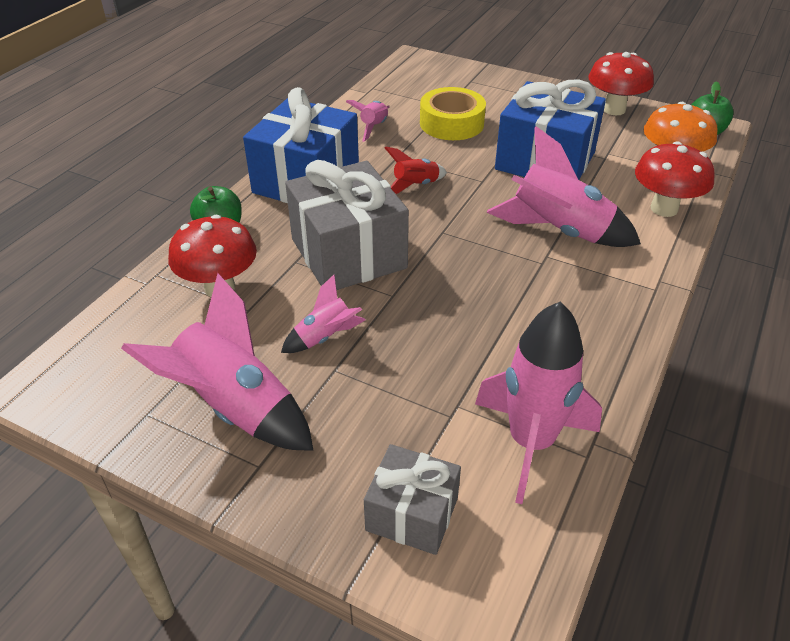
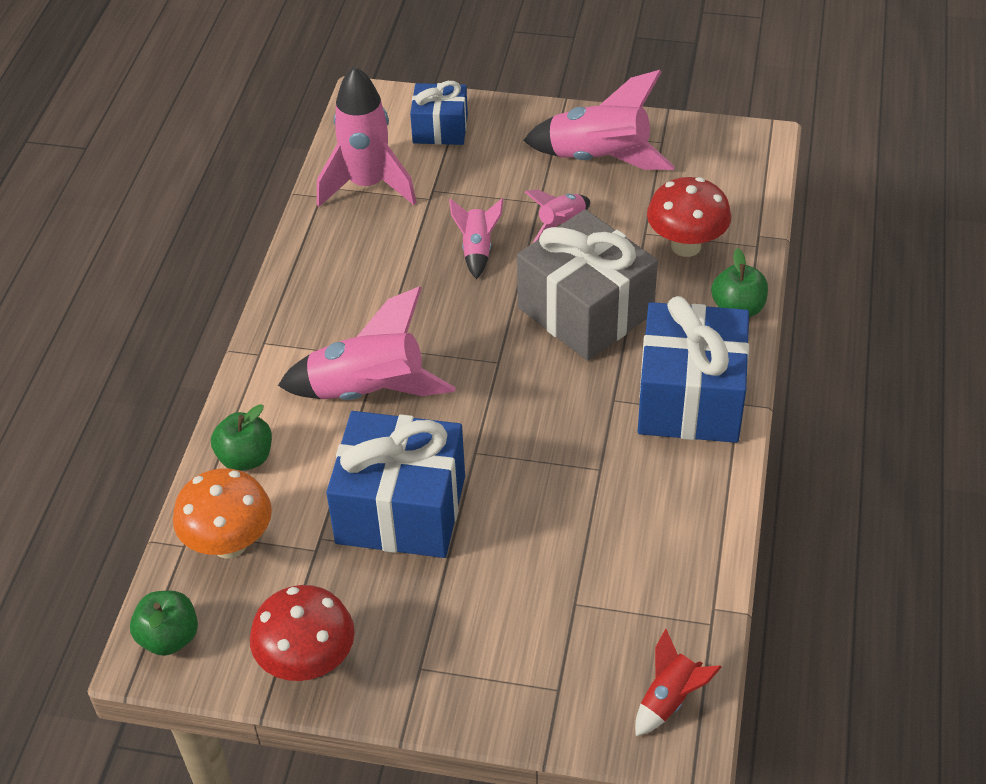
camera: 165 degrees right, 5 degrees up
(374, 128) = (659, 521): pink rocket -> pink rocket (477, 250)
(412, 514) = (440, 129): grey gift -> blue gift
(415, 186) = (554, 422): red rocket -> red rocket (669, 699)
(451, 123) = (551, 560): yellow tape -> none
(664, 208) = (245, 458): red mushroom -> green apple

